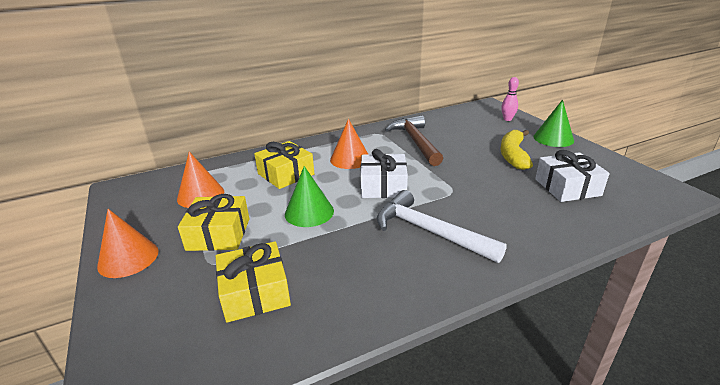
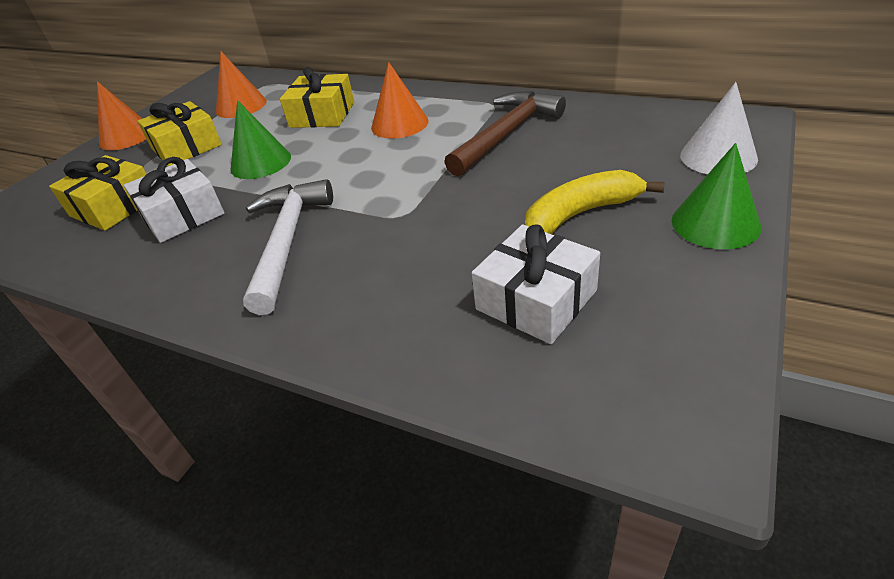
camera: 55 degrees right, 10 degrees up
(383, 186) = (359, 170): white gift -> white gift (182, 215)
(507, 119) = (718, 157): pink bowling pin -> white cone

